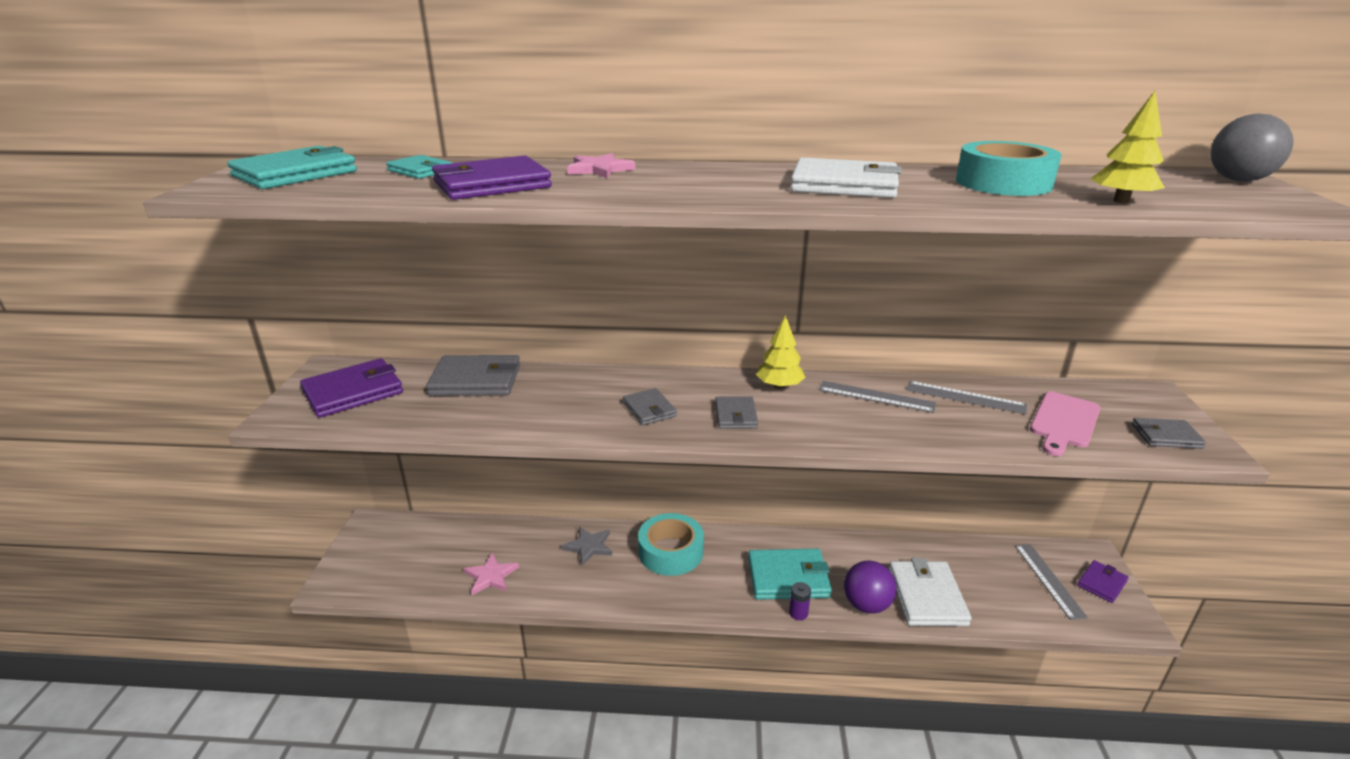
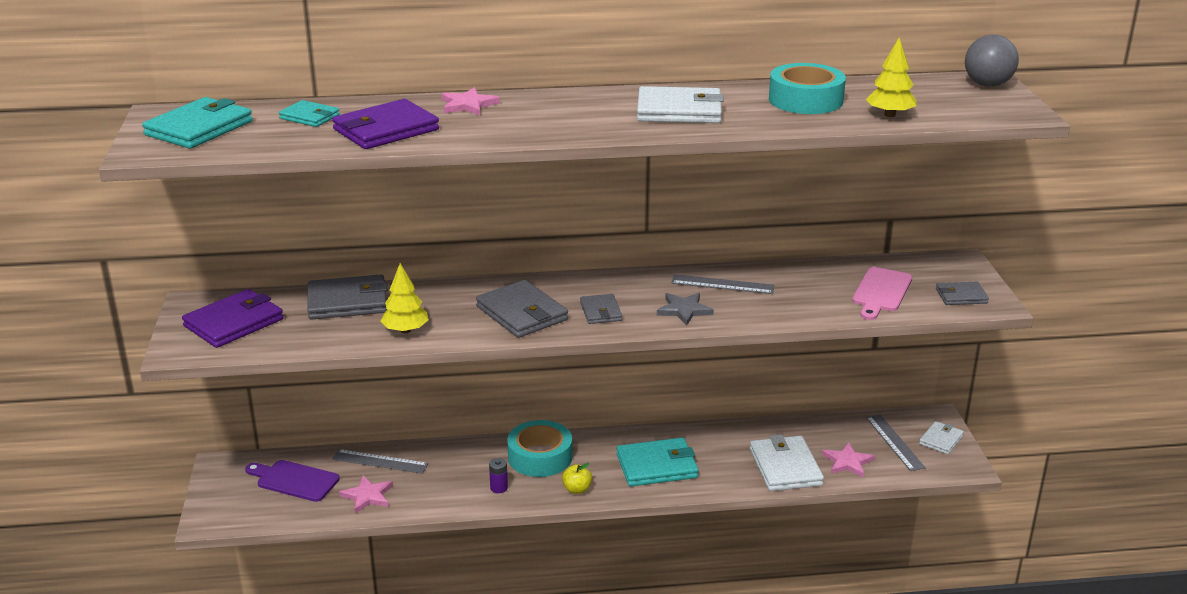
camera: 10 degrees left, 0 degrees up
(429, 549) = (294, 480): none -> purple cutting board
(589, 546) = (457, 461): grey star -> grey star (684, 310)
(649, 409) = (522, 313): grey wallet -> grey wallet, size x1.75
(700, 596) = (577, 489): none -> yellow apple
(779, 386) = (635, 282): yellow tree -> yellow tree (405, 330)
(798, 613) = (670, 493): purple battery -> purple battery (499, 488)
(866, 605) = (731, 479): purple ball -> none
(965, 397) = (800, 278): grey ruler -> grey ruler (380, 461)
(996, 599) = (847, 462): none -> pink star
(1101, 583) = (941, 440): purple wallet -> white wallet

